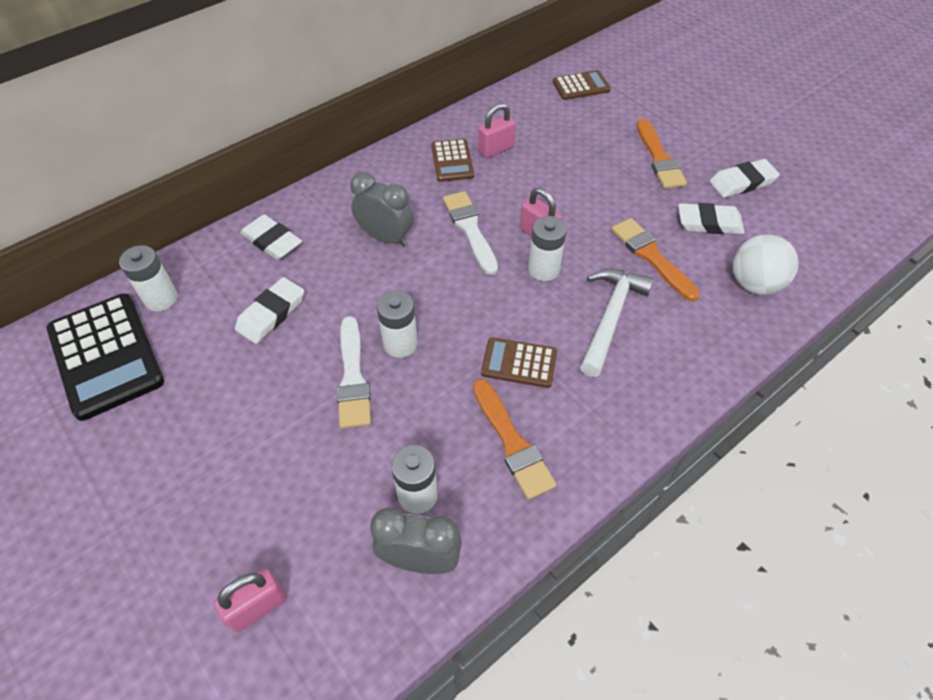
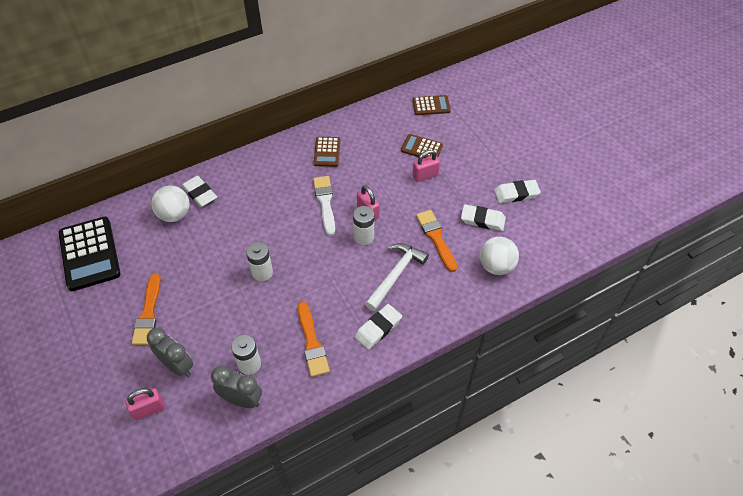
camera: 10 degrees right, 0 degrees up
(161, 299) = (126, 222): white battery -> none
(238, 277) = (174, 214): none -> white ball
(271, 313) = (190, 241): white eraser -> white eraser (378, 328)
(353, 377) = (229, 289): white brush -> none
(385, 238) = (270, 201): grey clock -> grey clock (177, 365)
(496, 149) = (358, 147): pink padlock -> pink padlock (425, 175)
(519, 363) = (330, 295): brown calculator -> brown calculator (421, 148)
(659, 158) = (466, 168): orange brush -> orange brush (148, 313)

